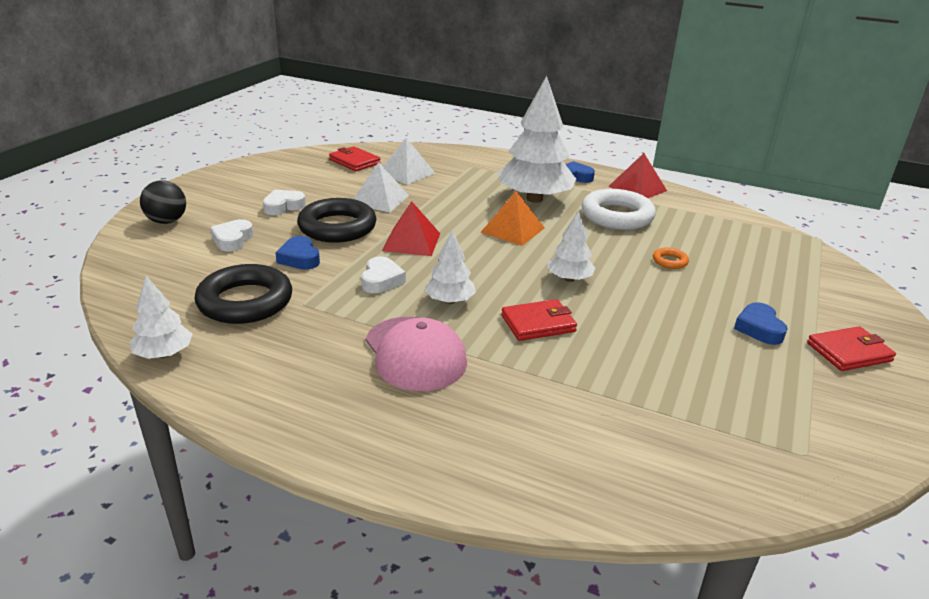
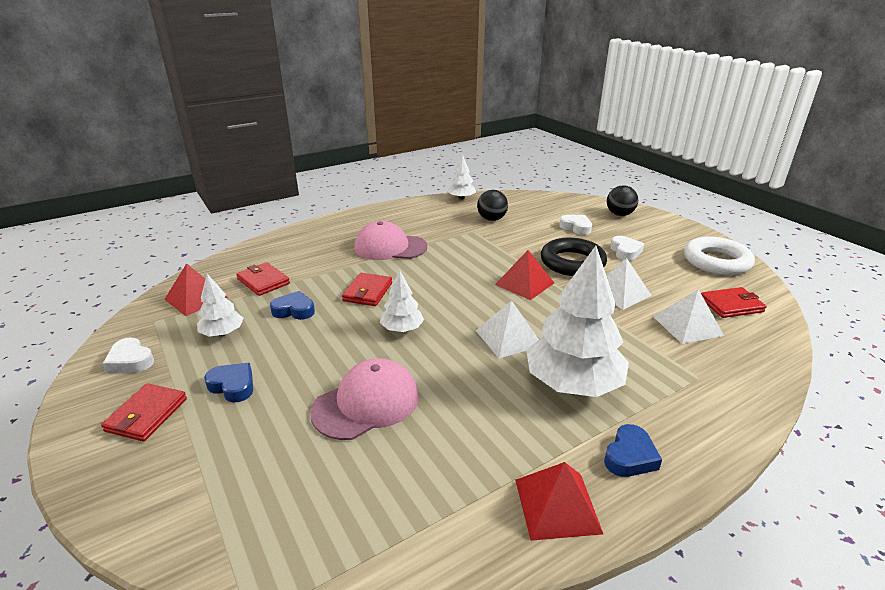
camera: 125 degrees right, 0 degrees up
(245, 301) = (491, 219): black ring -> black ball
(299, 258) = (532, 241): blue heart -> blue heart (294, 310)
(381, 280) = (477, 258): white heart -> white heart (130, 361)
(449, 301) = (428, 272): white tree -> white tree (222, 333)
(512, 230) = (508, 338): orange pyramid -> white pyramid
(617, 216) = (487, 426): white ring -> white ring (716, 261)
(622, 418) = (263, 281): none -> red wallet
(669, 261) = (366, 403): orange ring -> pink cap
(730, 455) = (196, 298): none -> red pyramid

